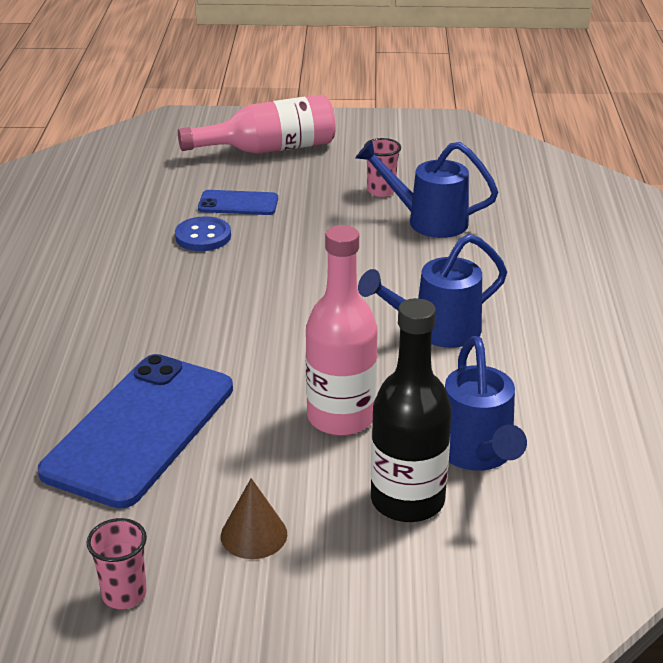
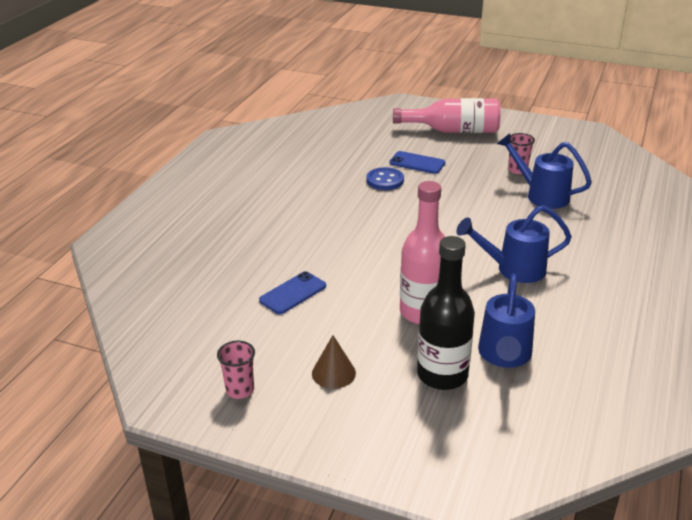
camera: 20 degrees right, 0 degrees up
(140, 429) = (293, 293): blue phone -> blue phone, size x0.48

